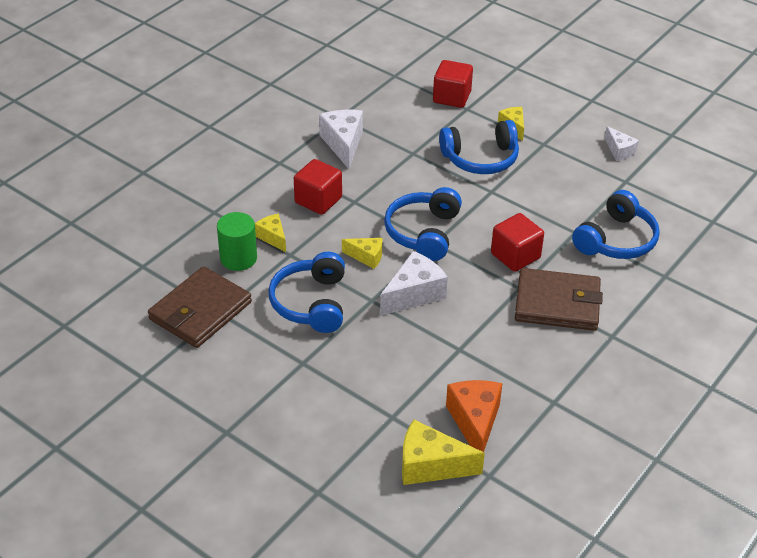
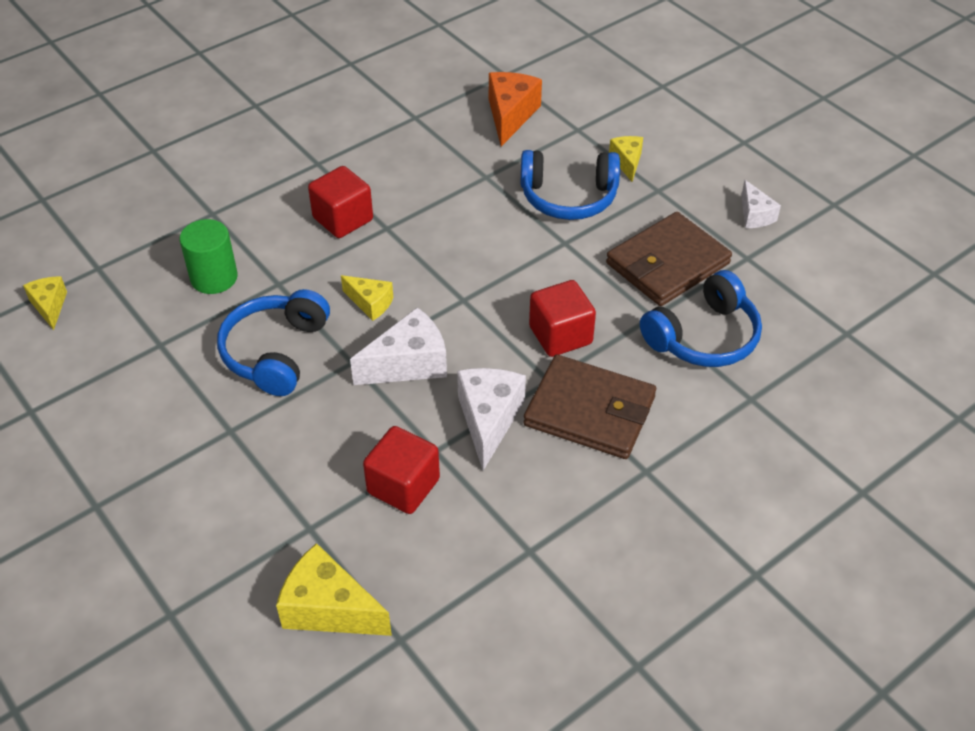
camera: 15 degrees right, 5 degrees up
(200, 311) = (138, 338): brown wallet -> brown wallet (667, 263)
(272, 237) = (267, 258): yellow cheese -> yellow cheese (50, 306)
(343, 144) = (405, 152): white cheese -> white cheese (488, 420)
(423, 232) = (455, 283): blue headphones -> none
(452, 97) = (564, 112): red cube -> red cube (403, 486)
(475, 422) = (413, 558): orange cheese -> orange cheese (510, 115)

